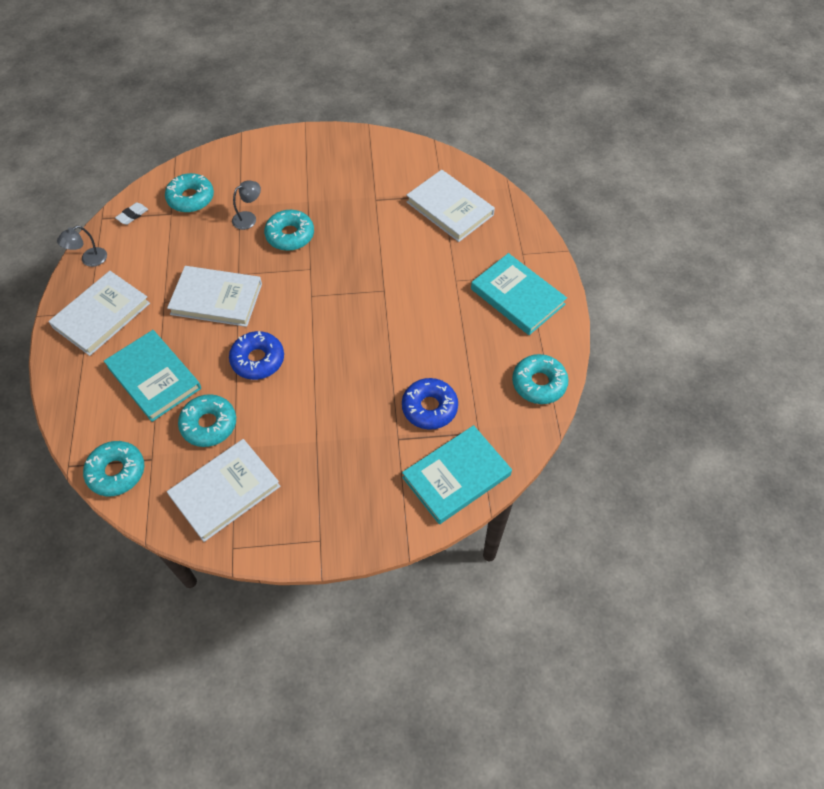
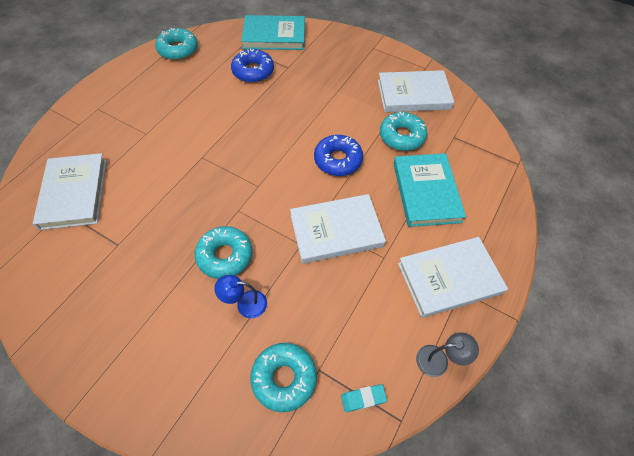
camera: 145 degrees left, 0 degrees up
(116, 472) = (482, 141): turquoise donut -> none
(132, 215) = (363, 398): white eraser -> turquoise eraser
(216, 299) = (336, 230): white book -> white book turned 60 degrees counterclockwise
(249, 218) = (245, 304): grey lamp -> blue lamp
(517, 296) = (123, 99): turquoise book -> none

